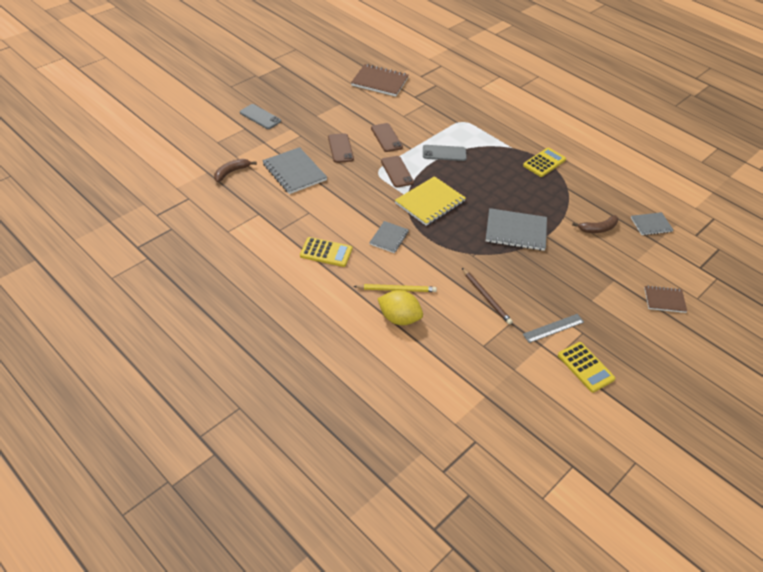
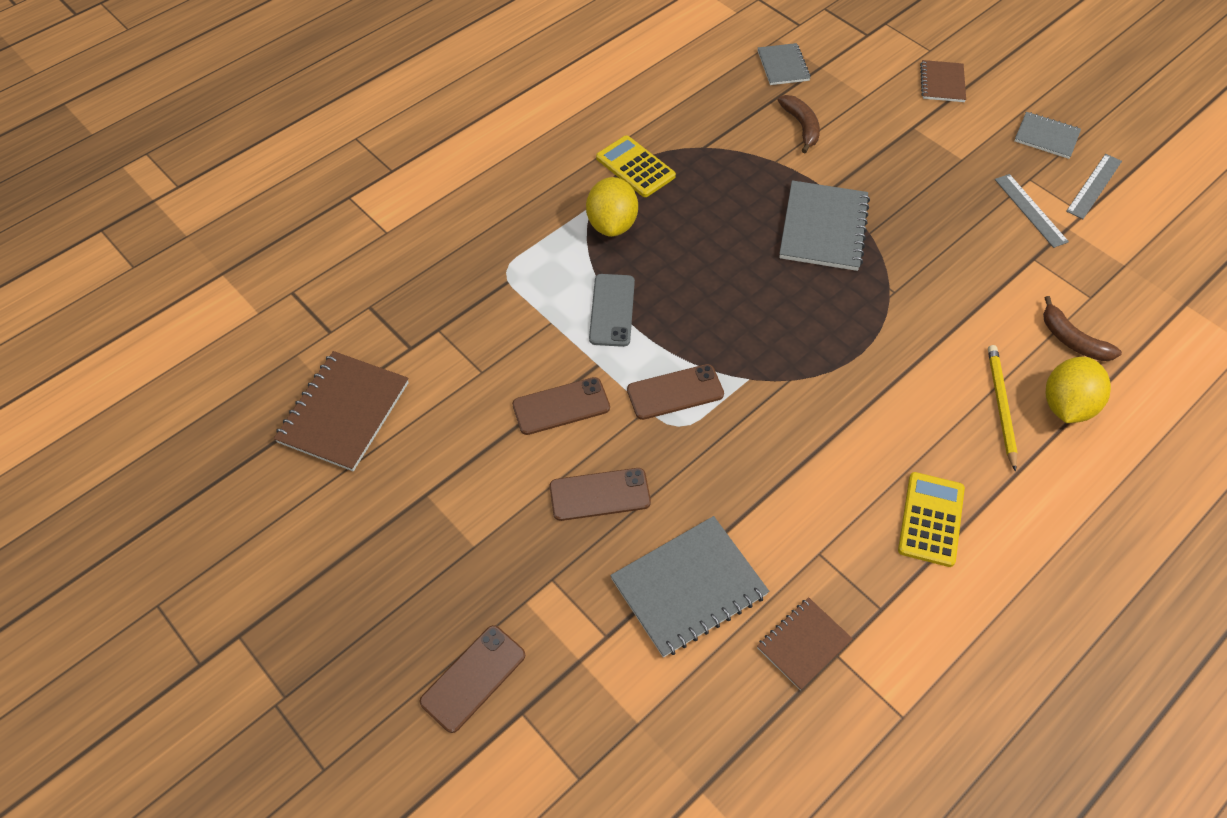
camera: 85 degrees left, 10 degrees up
(231, 172) = (698, 730): brown banana -> brown banana (1072, 340)
(260, 117) = (473, 678): grey phone -> brown phone
(265, 204) = (803, 644): none -> brown notebook
(389, 238) = (872, 413): grey notebook -> grey notebook (1046, 137)
(430, 202) = (763, 343): yellow notebook -> none
(486, 297) = (988, 283): brown pencil -> none
(501, 154) = (612, 224): none -> yellow lemon
(585, 367) = (1094, 186): yellow calculator -> grey ruler

